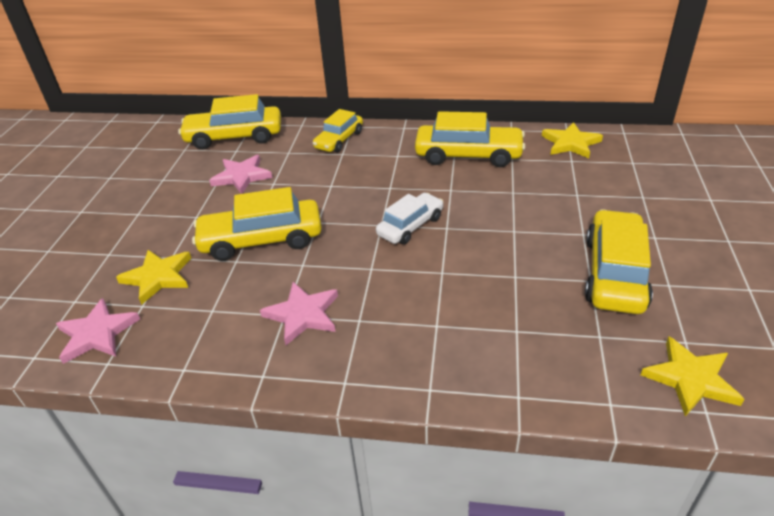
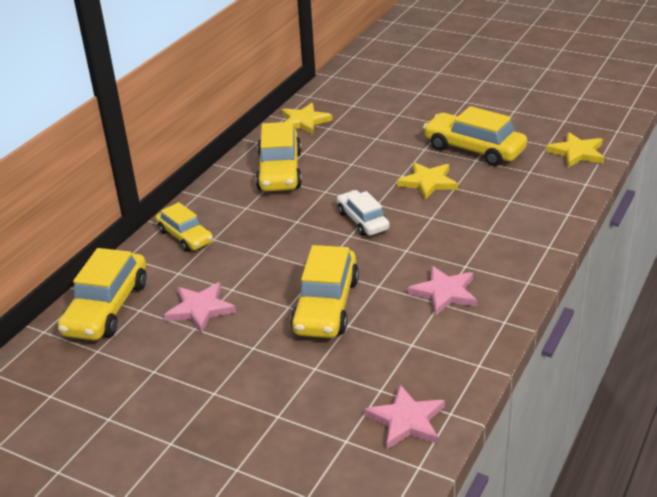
camera: 70 degrees left, 5 degrees down
(158, 277) = (342, 378): yellow star -> yellow star (428, 182)
(468, 155) = (279, 171): yellow car -> yellow car turned 150 degrees clockwise

